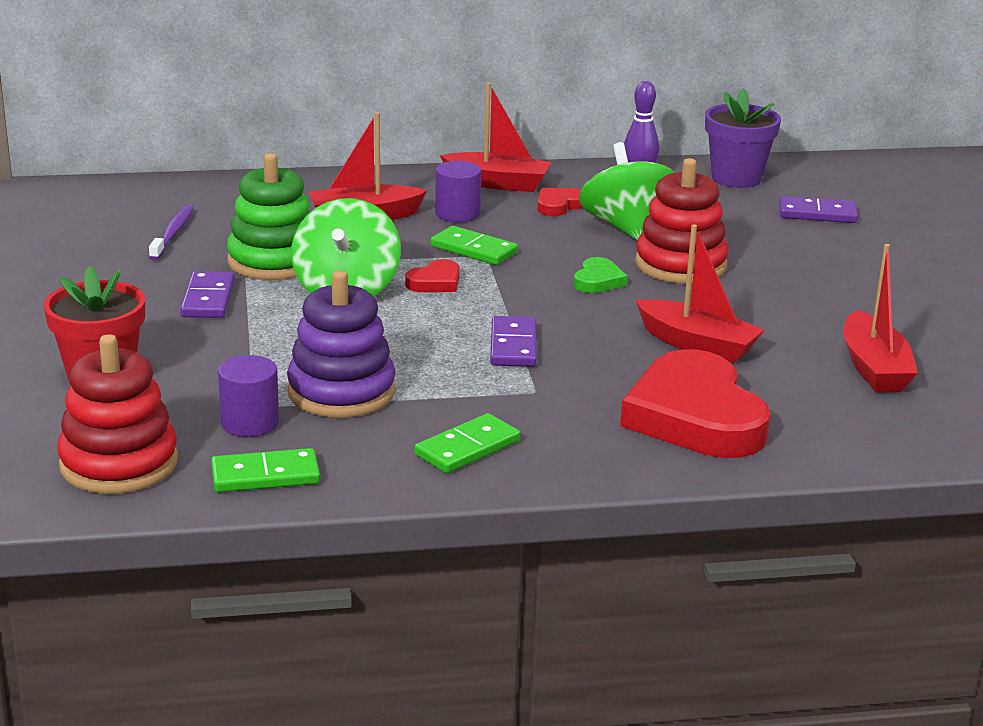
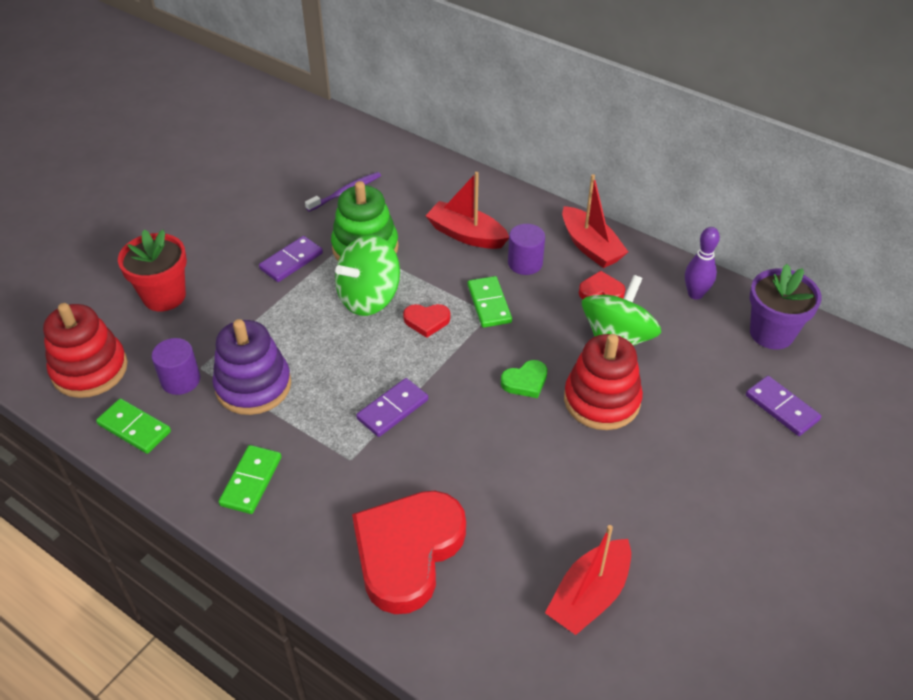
camera: 45 degrees right, 20 degrees up
(467, 448) = (251, 481): green domino -> green domino turned 75 degrees counterclockwise
(697, 344) = (503, 486): red boat -> none

